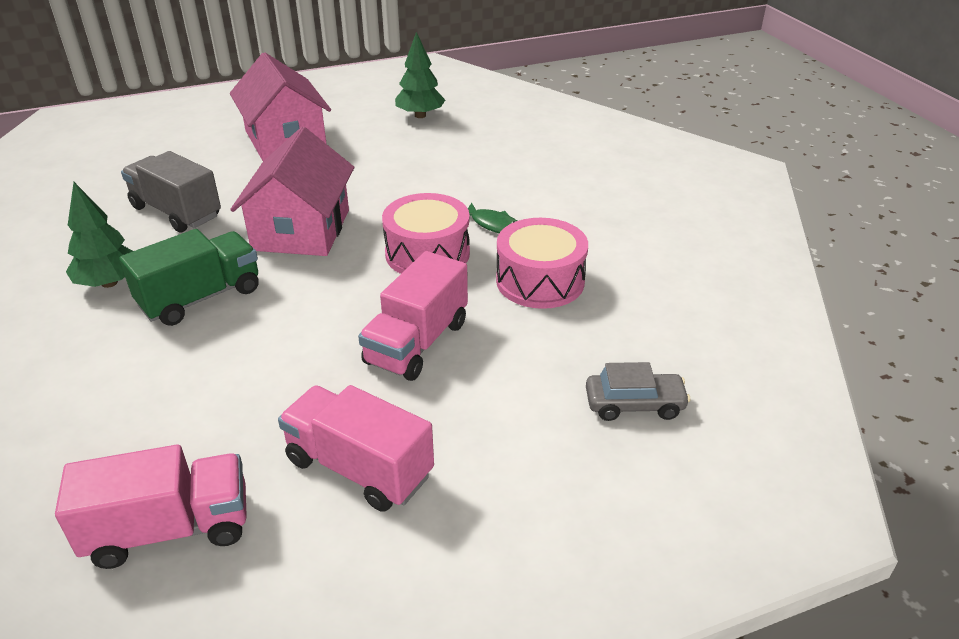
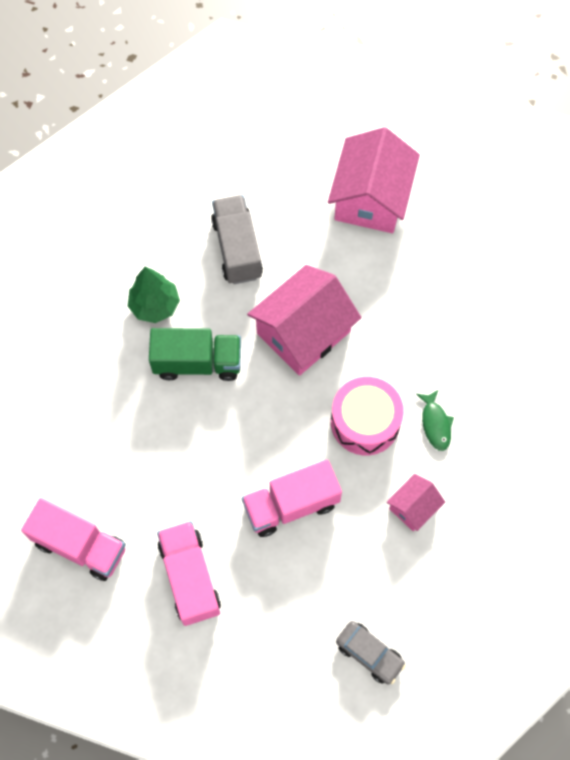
camera: 40 degrees right, 30 degrees up
(420, 115) = (502, 233): green tree -> none
(540, 281) = (413, 507): pink drum -> pink house

